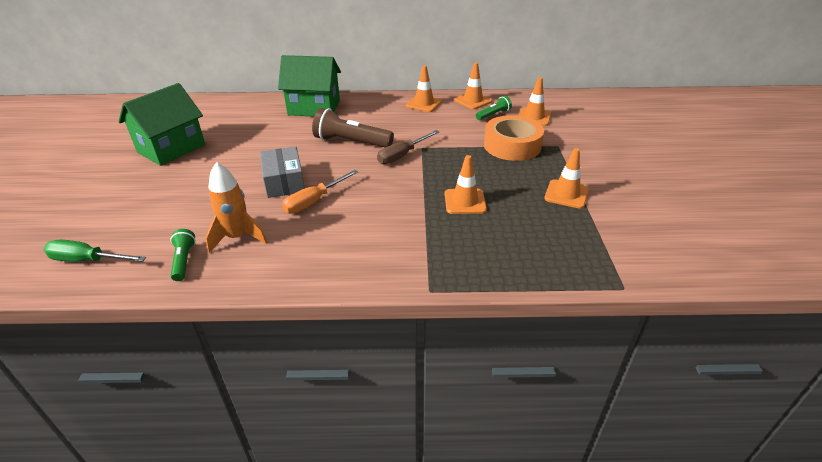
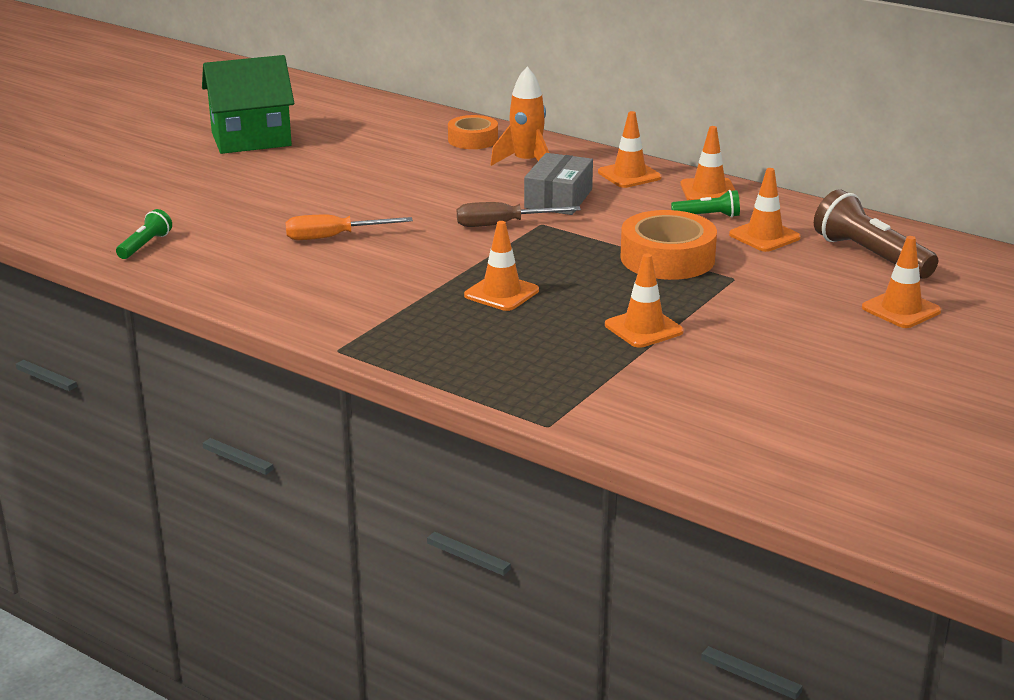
camera: 35 degrees right, 10 degrees down
(87, 260) = (67, 217): green screwdriver -> none
(238, 237) = (216, 243): orange rocket -> orange rocket (526, 163)
(284, 181) = (327, 208): grey box -> grey box (558, 199)
(314, 108) = (473, 140): green house -> orange tape
(351, 142) = (461, 192): brown flashlight -> brown flashlight (870, 256)
(647, 136) = (901, 309): none -> orange traffic cone

